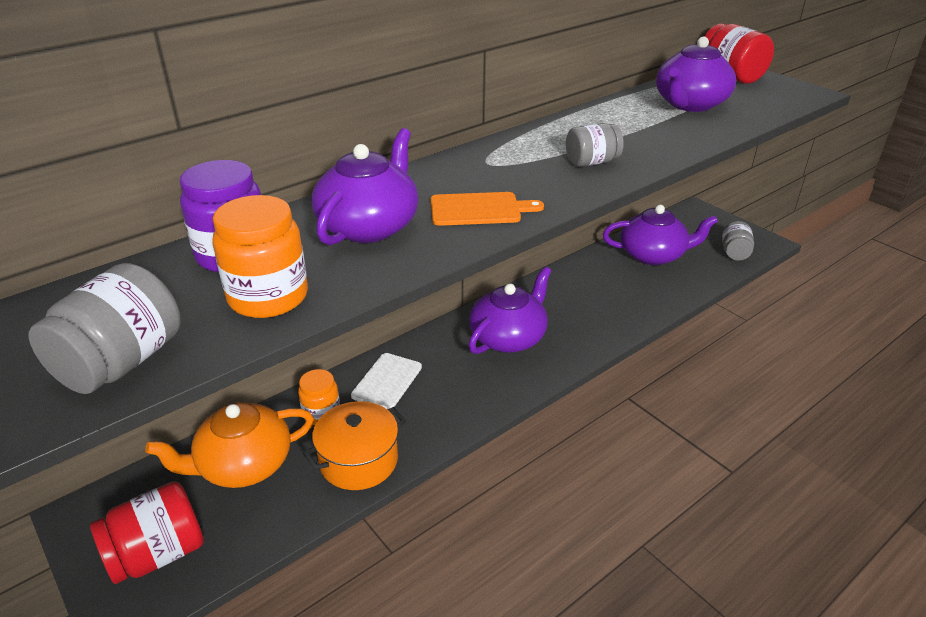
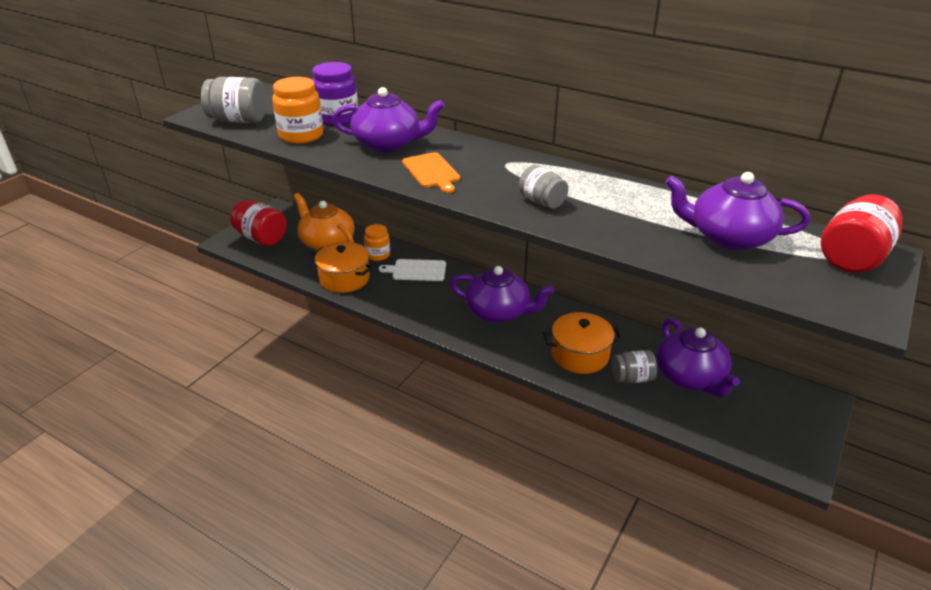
camera: 70 degrees right, 0 degrees up
(604, 304) = (580, 355): none -> orange pot
(734, 253) = (751, 440): grey jar -> grey jar (632, 378)

